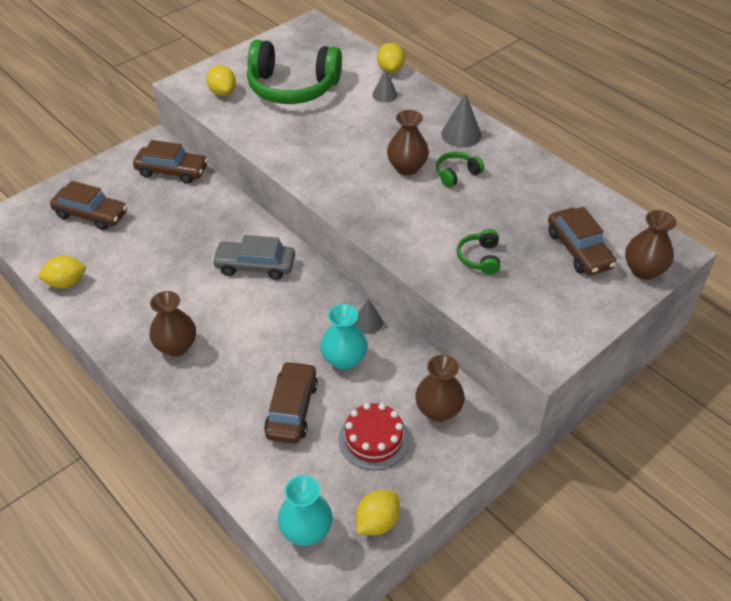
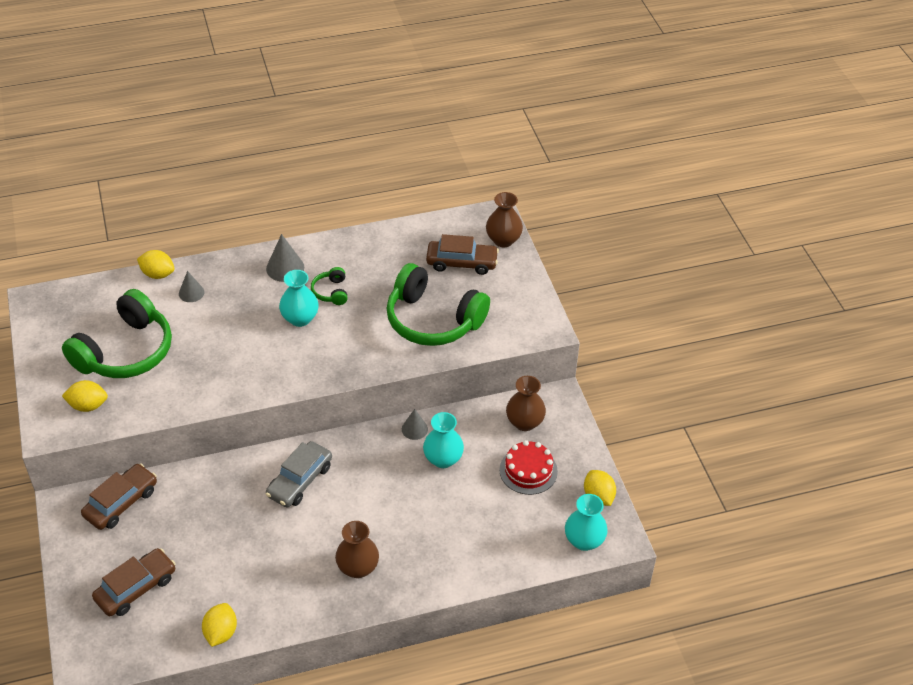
camera: 65 degrees left, 0 degrees up
(292, 409) = (472, 510): brown car -> none
(407, 167) = (300, 318): brown vase -> turquoise vase
(479, 258) = (433, 320): green headphones -> green headphones, size x2.31

